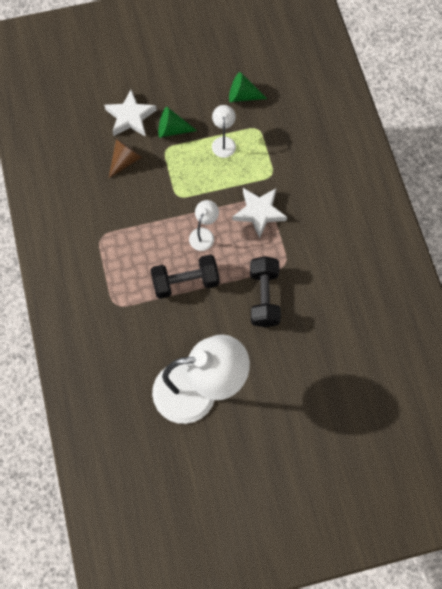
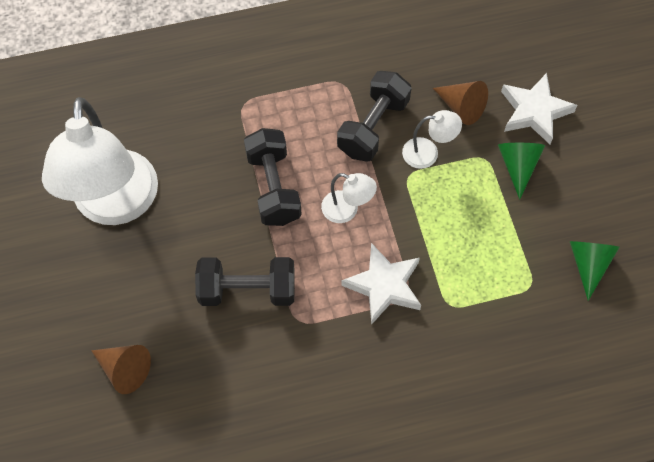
camera: 90 degrees right, 5 degrees down
(138, 217) = (373, 127): none -> black dumbbell
(223, 142) = (502, 236): white lamp -> white lamp (428, 153)
(323, 374) = (125, 370): none -> brown cone

